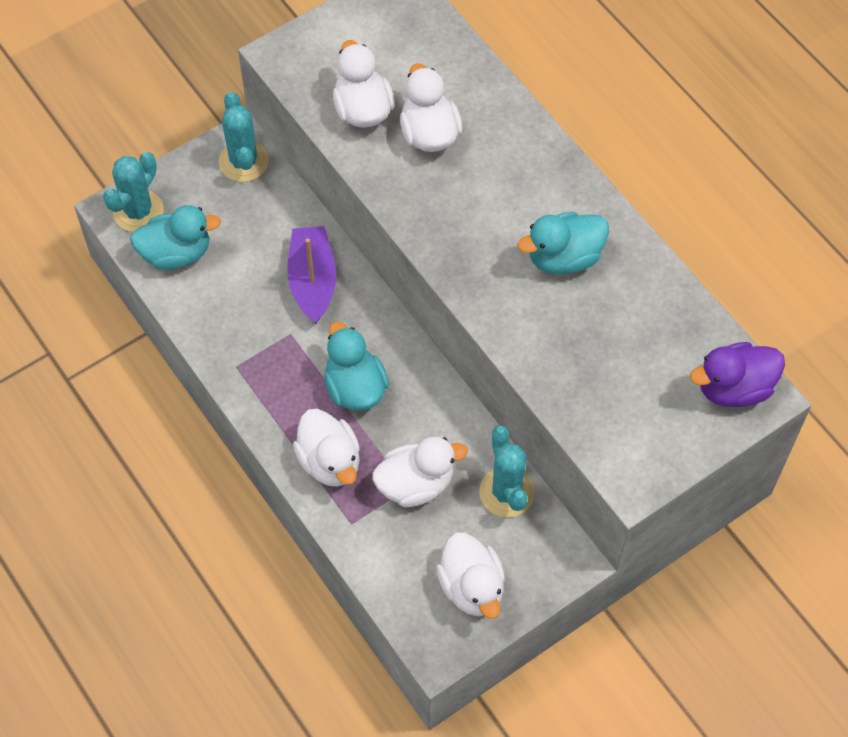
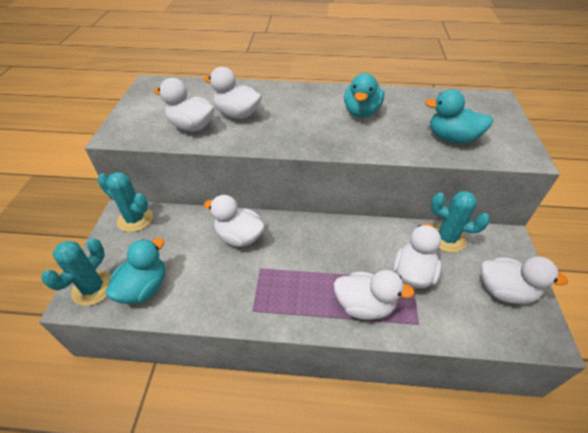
camera: 50 degrees left, 15 degrees down
(138, 211) = (93, 288): turquoise cactus -> turquoise cactus turned 45 degrees clockwise
(312, 281) = (239, 237): purple boat -> white duck
(355, 387) = (324, 261): turquoise duck -> turquoise duck (451, 138)
(734, 388) = (486, 103): purple duck -> none

